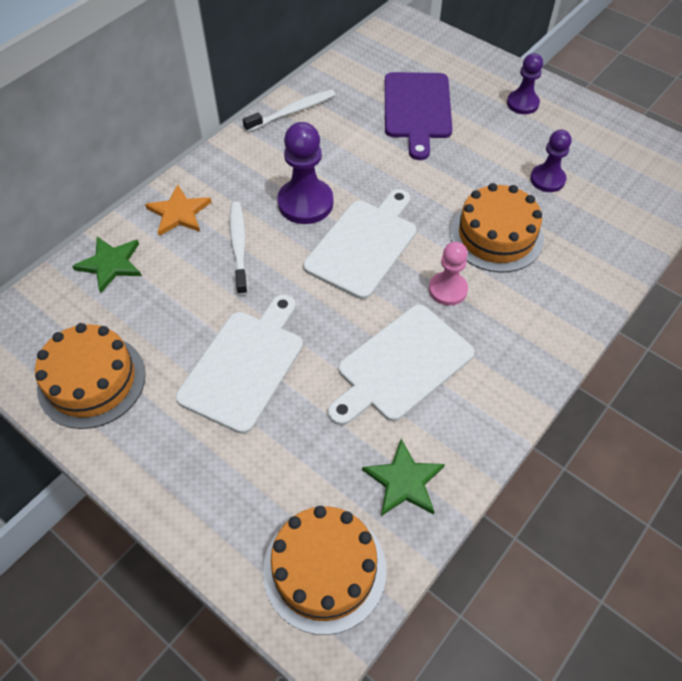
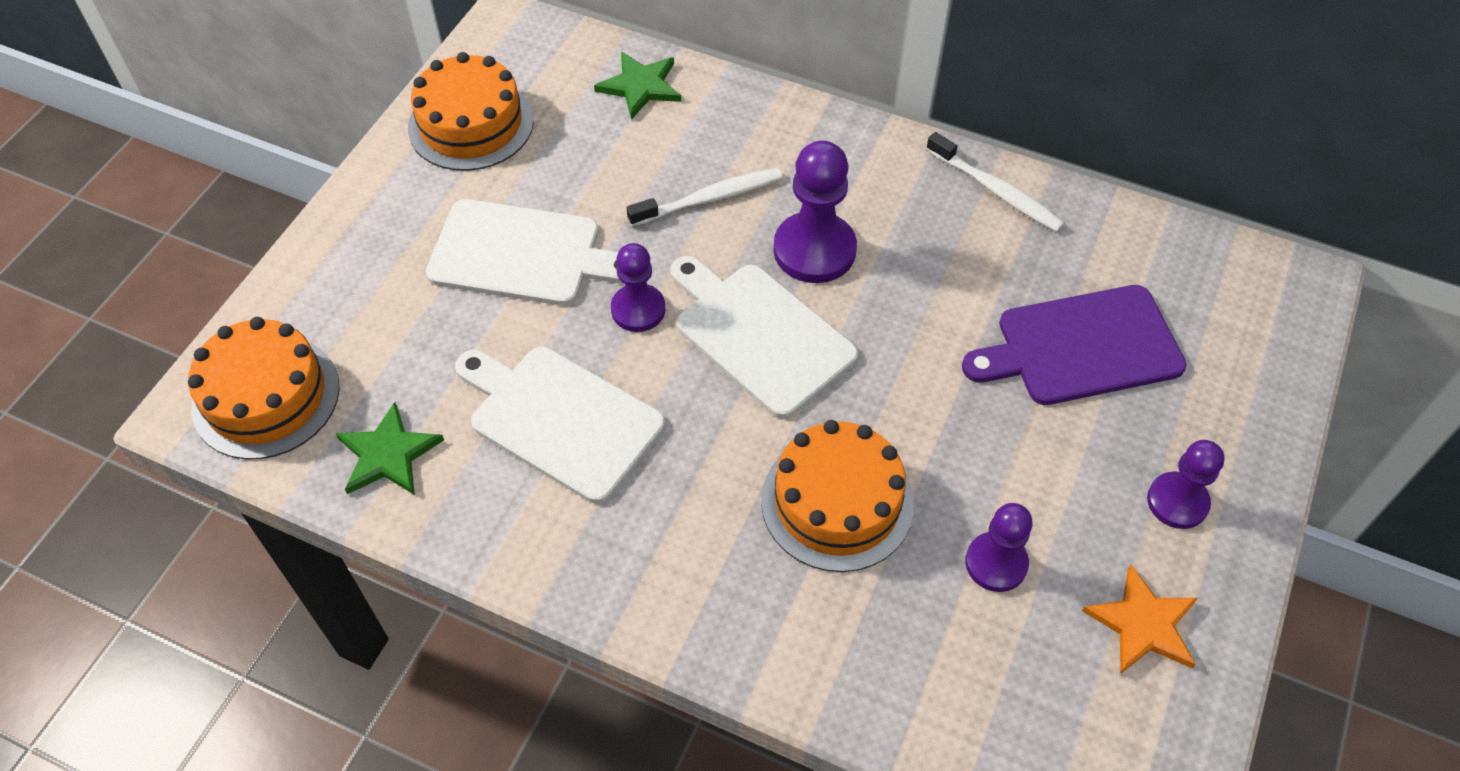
camera: 75 degrees right, 0 degrees up
(179, 213) = (746, 123): orange star -> orange star (1143, 624)
(321, 304) = (638, 309): none -> purple pawn
(364, 245) = (759, 335): white cutting board -> white cutting board turned 150 degrees counterclockwise
(448, 290) = (707, 453): pink pawn -> none

